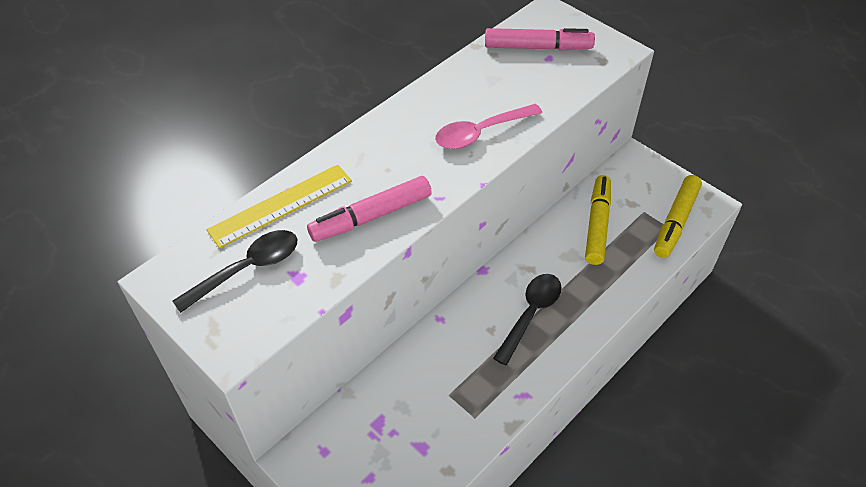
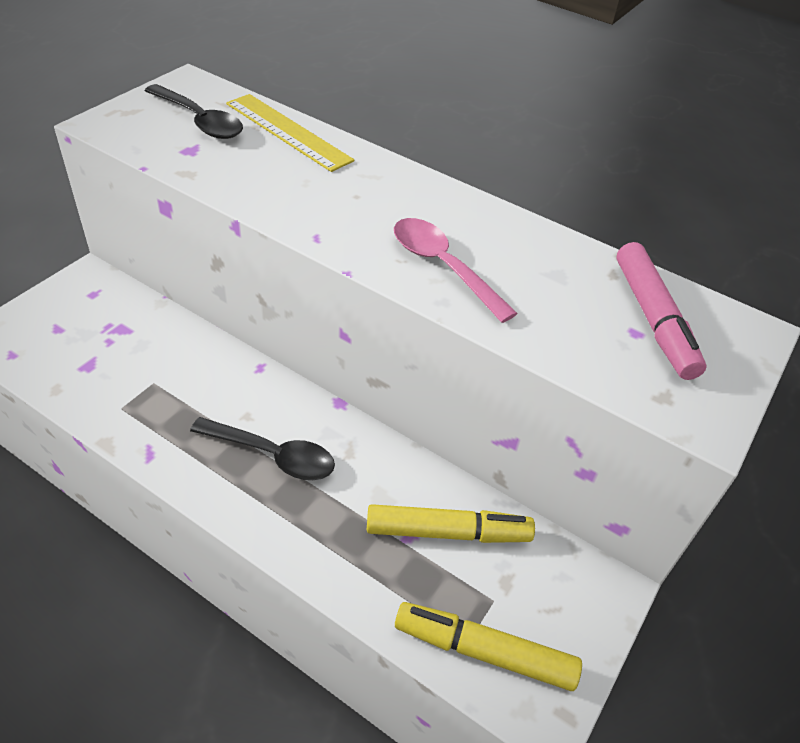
camera: 75 degrees right, 5 degrees down
(371, 216) = (278, 189): pink marker -> none

